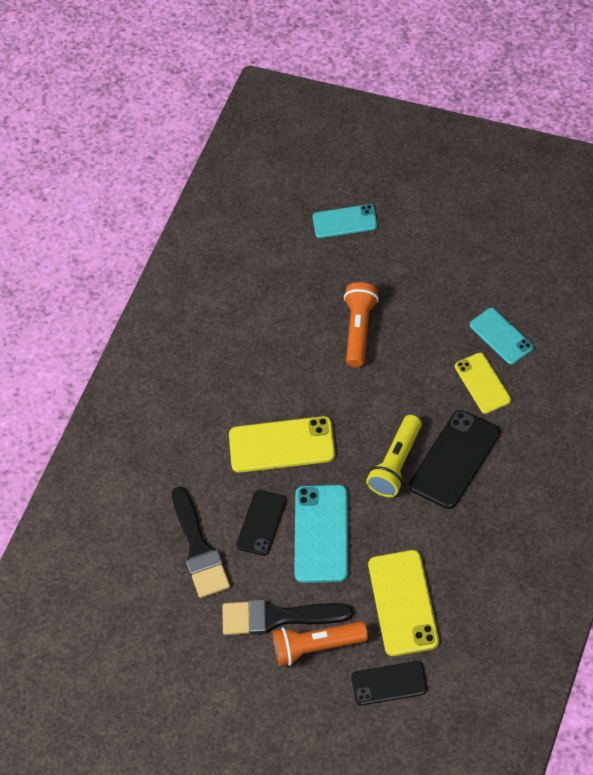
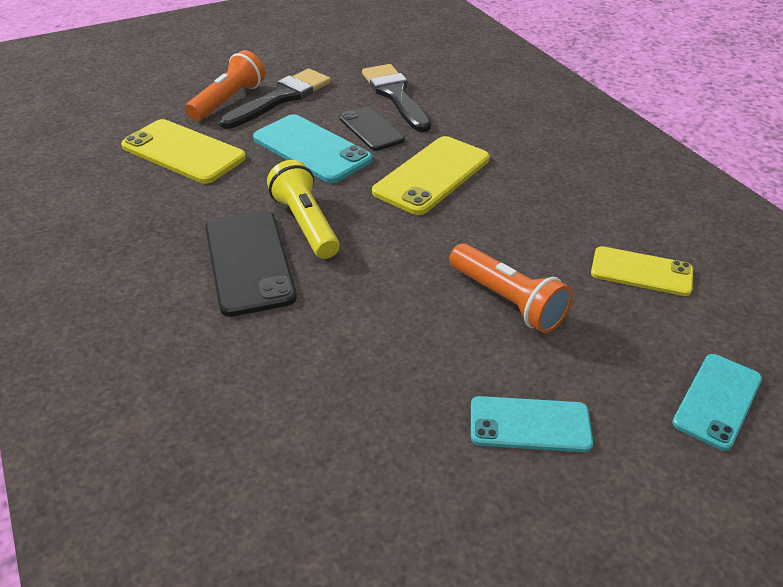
camera: 125 degrees right, 15 degrees down
(199, 549) = (395, 95): black brush -> black brush turned 45 degrees clockwise
(389, 683) = (144, 113): black phone -> none
(482, 383) = (298, 347): yellow phone -> yellow phone (641, 272)
(501, 336) = (335, 415): turquoise phone -> turquoise phone (530, 424)

